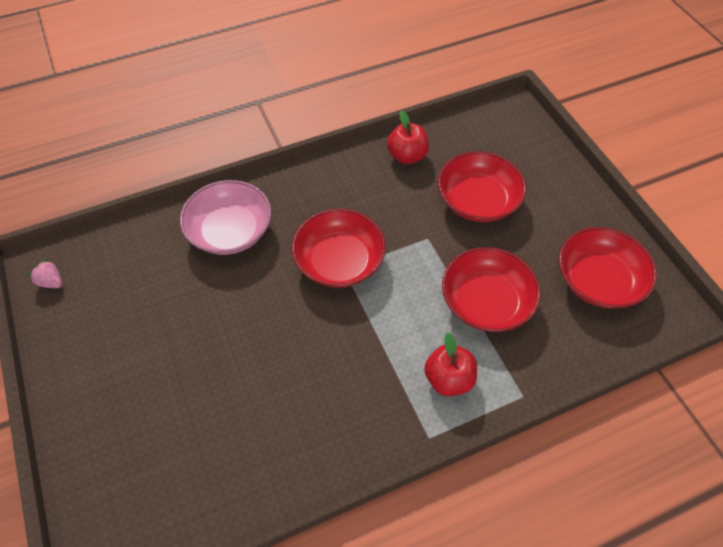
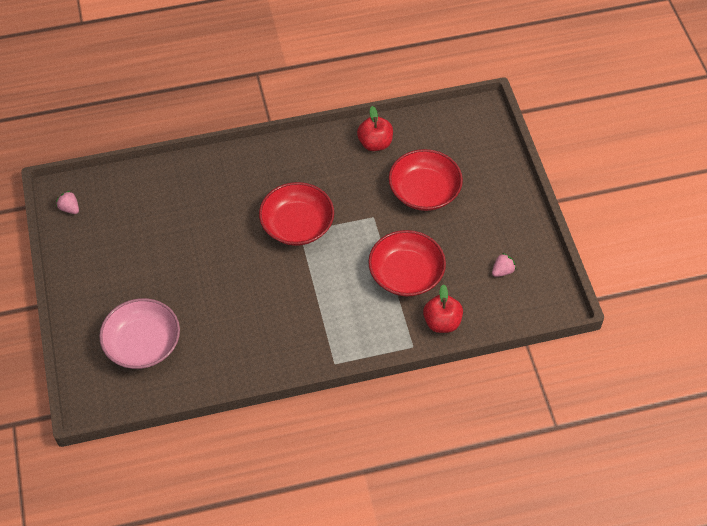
camera: 10 degrees right, 0 degrees up
(230, 231) = (214, 187): pink bowl -> pink bowl (143, 344)
(448, 379) = (360, 326): red apple -> red apple (442, 322)
(598, 280) = (502, 271): red bowl -> pink strawberry

